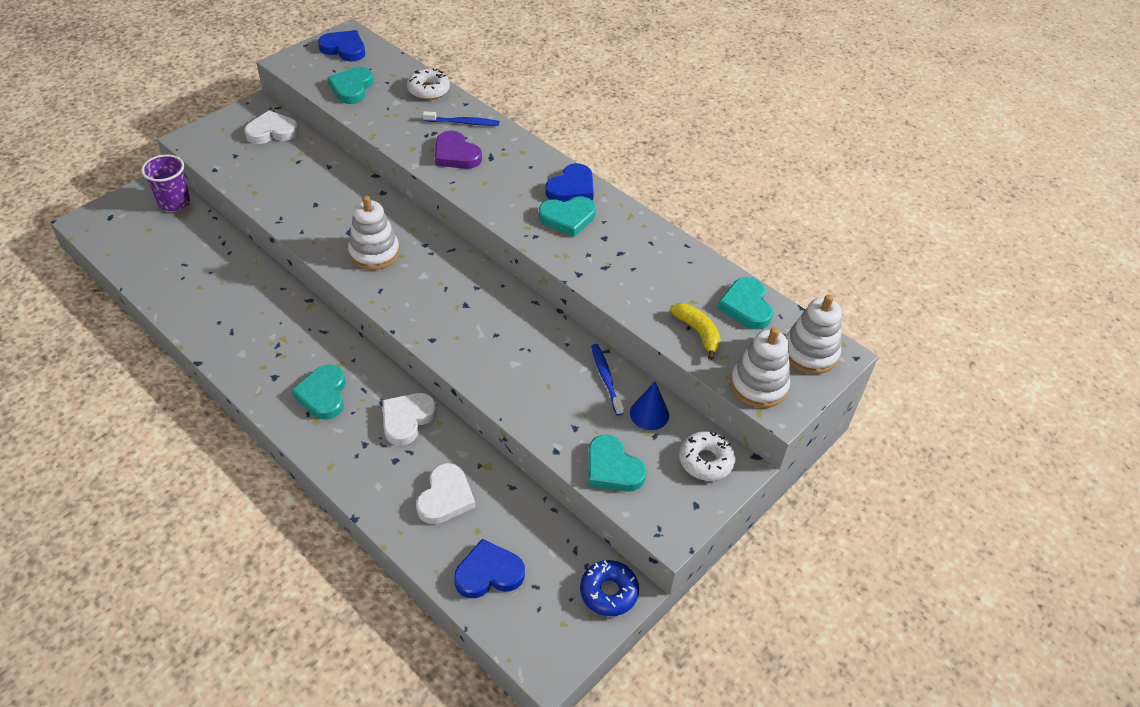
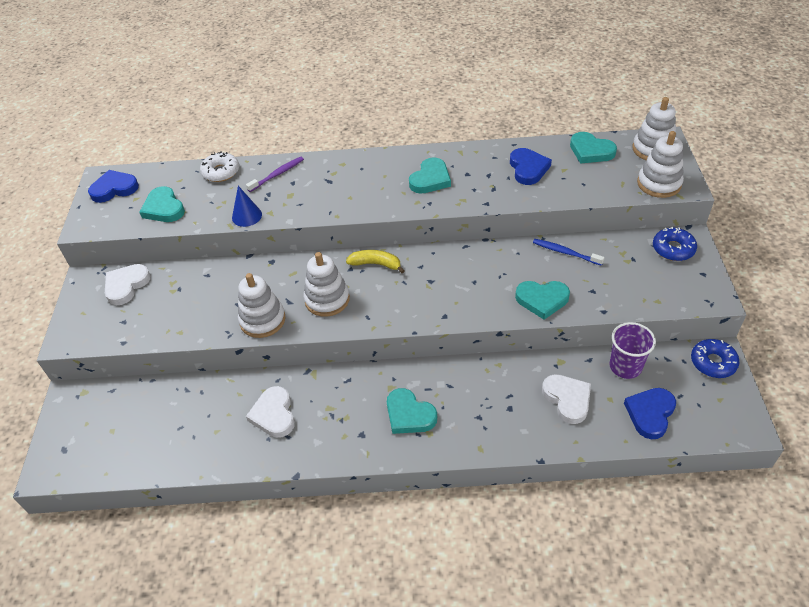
camera: 40 degrees left, 0 degrees up
(174, 202) = (102, 397): purple cup -> purple cup (625, 366)
(312, 229) = (262, 320): none -> white stacking toy
(407, 419) = (479, 380): white heart -> white heart (274, 414)
(456, 154) = (305, 195): purple heart -> none
(463, 122) = (277, 174): blue toothbrush -> purple toothbrush
(571, 188) = (405, 162): blue heart -> blue heart (528, 168)
(612, 468) = (642, 293): turquoise heart -> turquoise heart (542, 300)
(649, 414) = (613, 251): blue cone -> blue cone (247, 216)
(698, 332) = (591, 182): yellow banana -> yellow banana (376, 264)
(705, 461) = (673, 249): white donut -> blue donut

